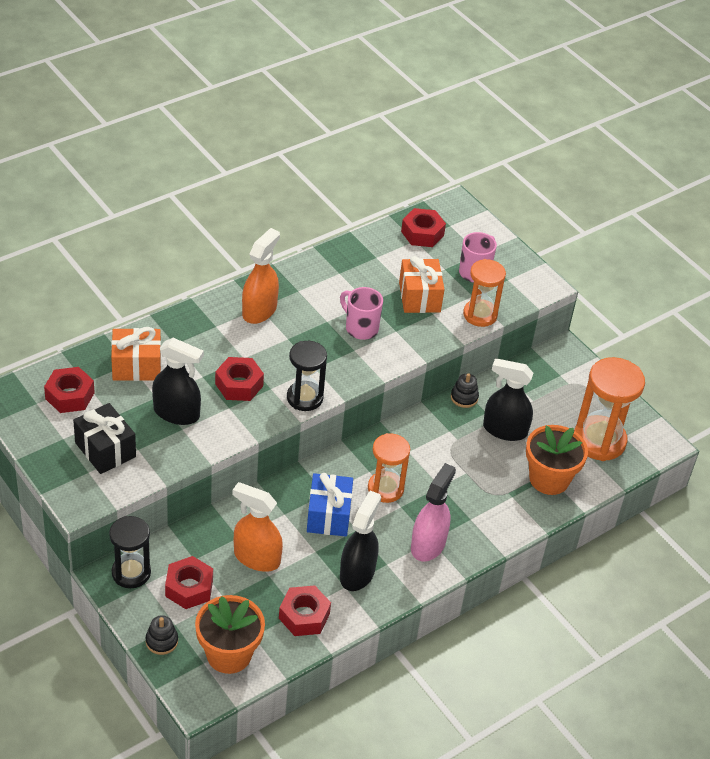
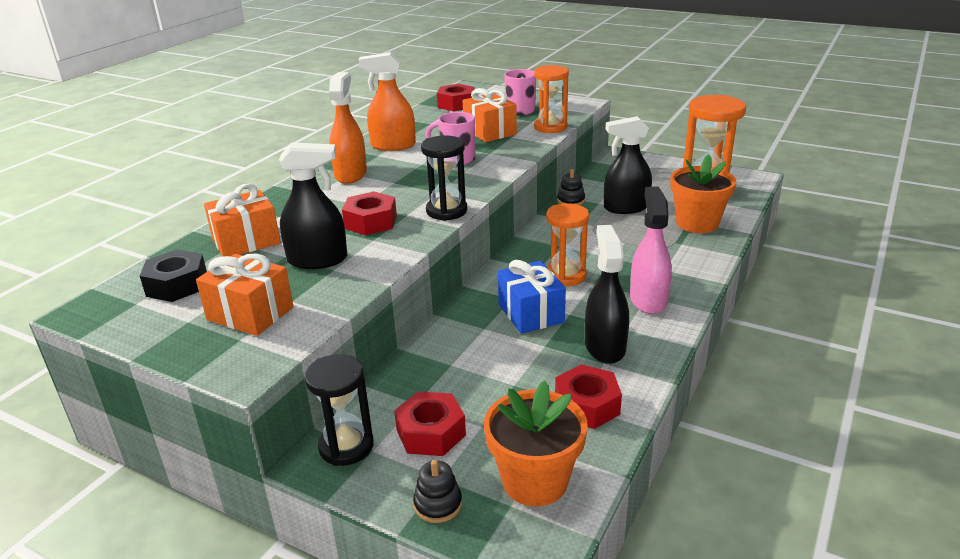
camera: 20 degrees left, 15 degrees down
(70, 396) = (177, 285): red nut -> black nut
(105, 450) = (250, 313): black gift -> orange gift
(256, 558) = (487, 374): orange spray bottle -> orange spray bottle (393, 146)

